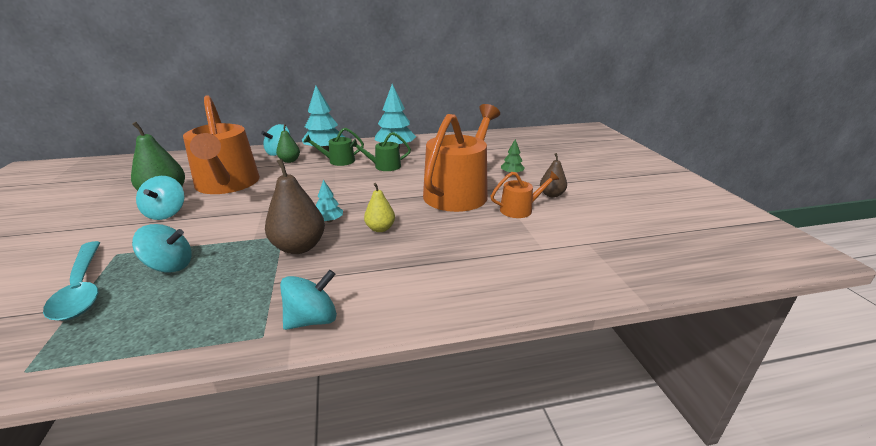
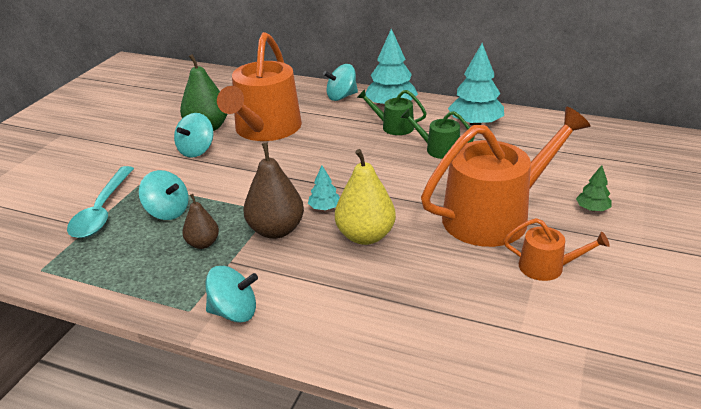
camera: 35 degrees right, 5 degrees up
(289, 161) = (343, 112): green pear -> none
(380, 228) = (365, 236): yellow pear -> yellow pear, size x1.70
(551, 195) = (614, 260): brown pear -> brown pear (203, 243)

